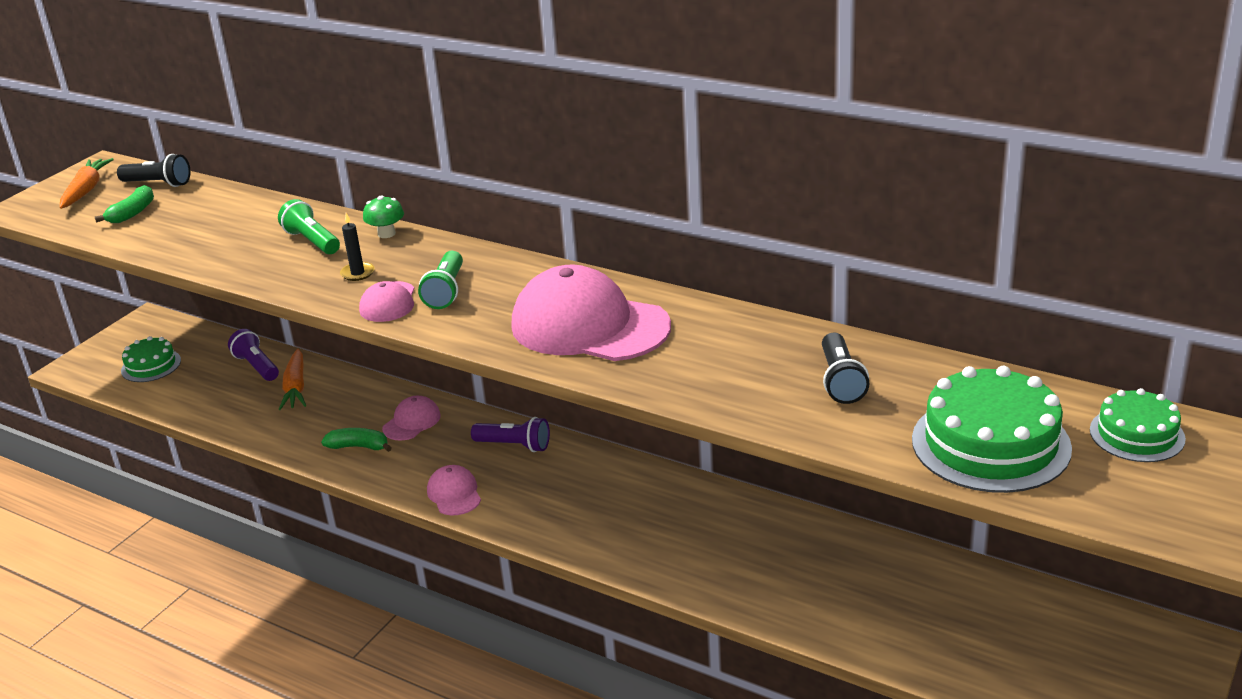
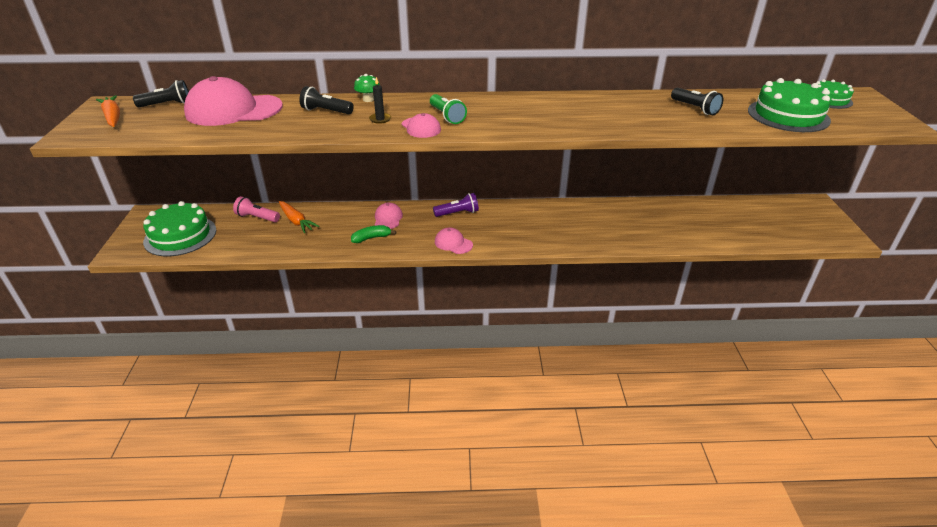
camera: 35 degrees left, 5 degrees up
(133, 213) = (171, 121): green banana -> none
(151, 365) = (180, 236): green cake -> green cake, size x1.72
(257, 366) = (257, 217): purple flashlight -> pink flashlight
(312, 241) = (326, 111): green flashlight -> black flashlight
(589, 326) = (548, 114): pink cap -> pink cap (233, 110)

